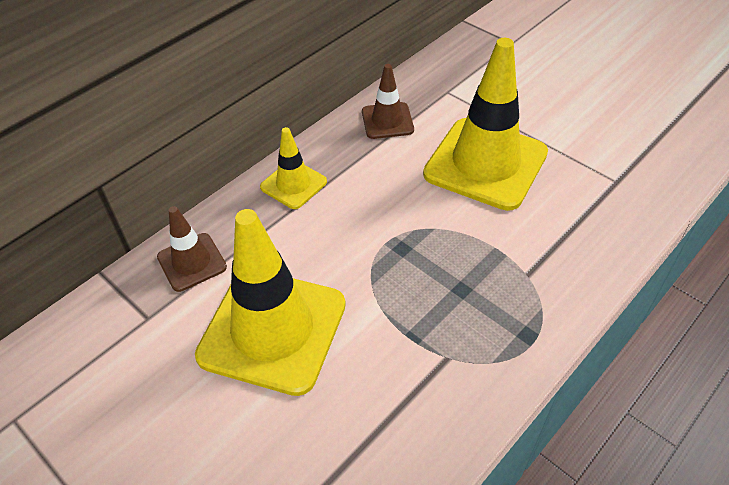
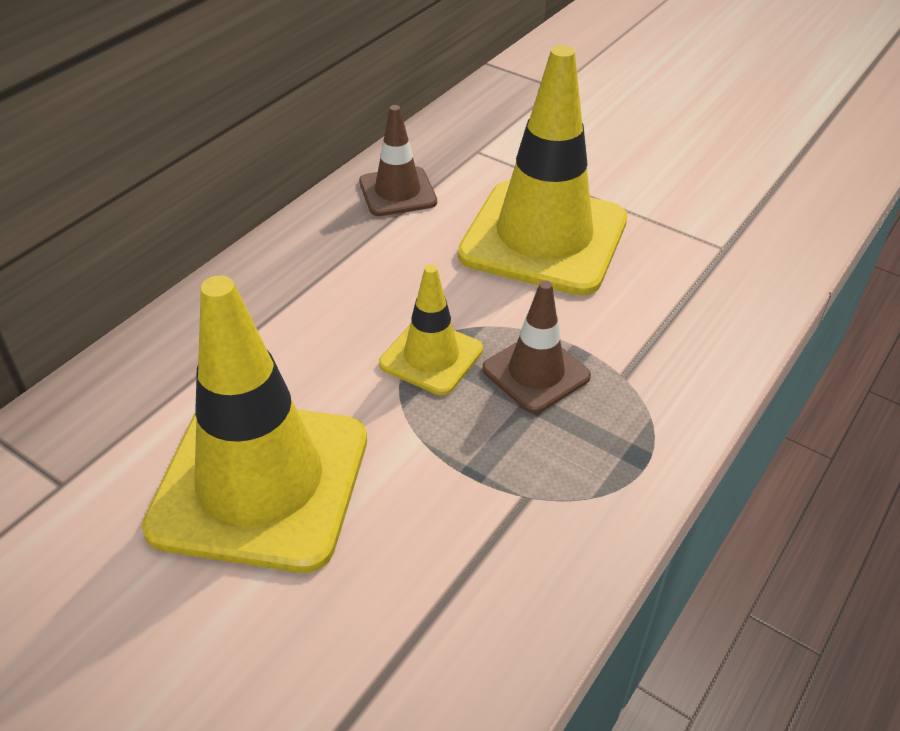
camera: 10 degrees left, 5 degrees down
(192, 262) = (125, 399): brown traffic cone -> brown traffic cone (536, 373)
(293, 184) = (270, 283): yellow traffic cone -> yellow traffic cone (431, 357)

